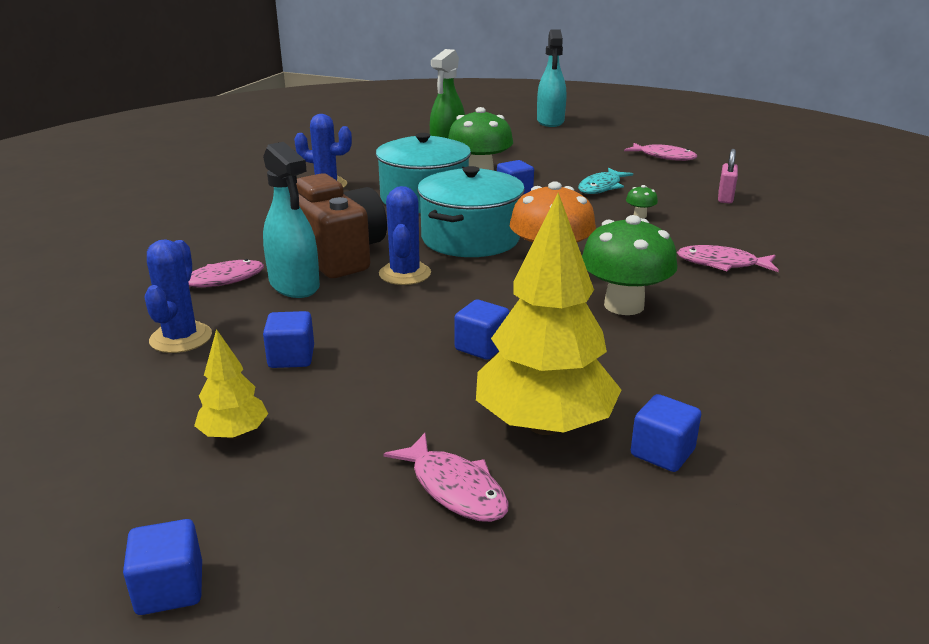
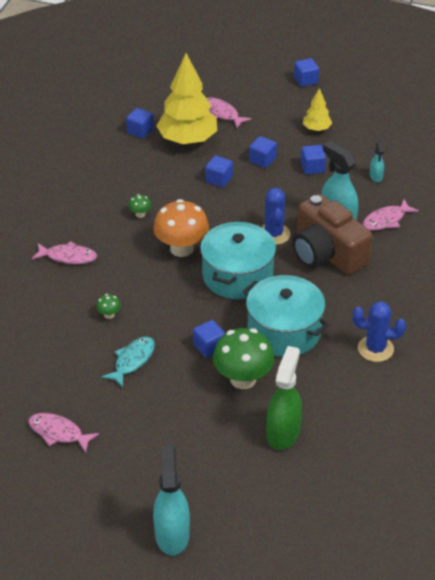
camera: 175 degrees right, 15 degrees up
(181, 338) = (376, 176): blue cactus -> turquoise spray bottle
(386, 375) = (262, 160): none -> blue cube
(624, 305) = (140, 214): green mushroom -> green mushroom, size x0.42
(725, 198) = (30, 348): pink padlock -> none

